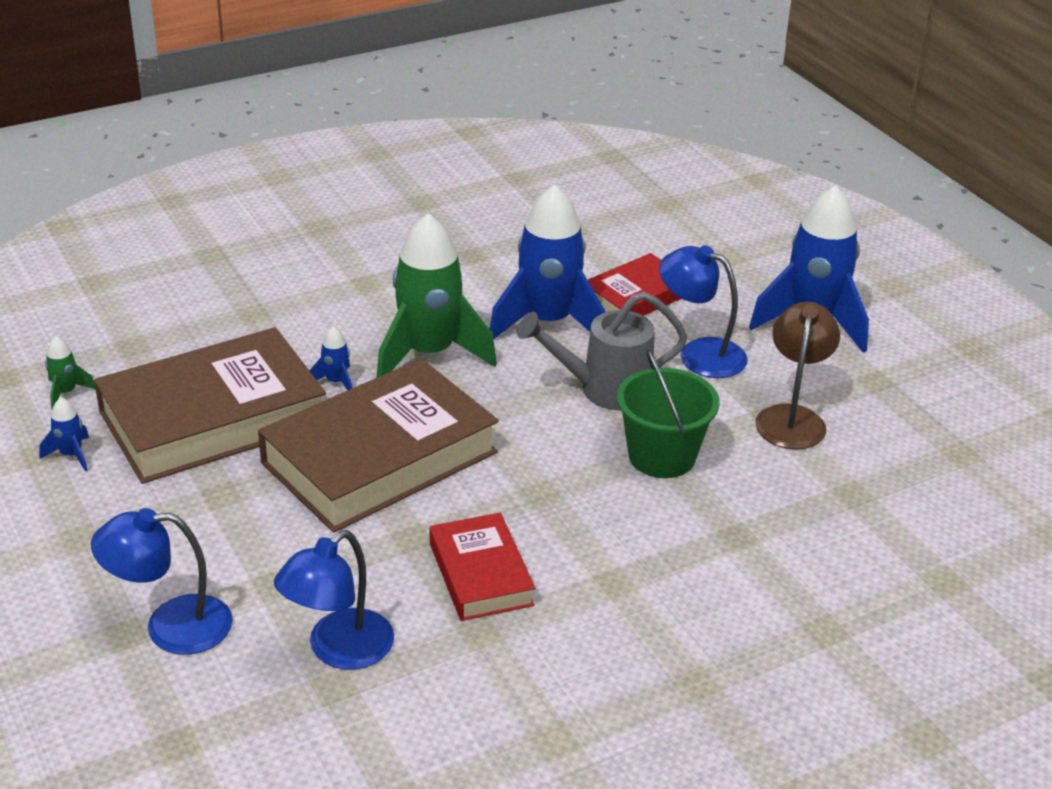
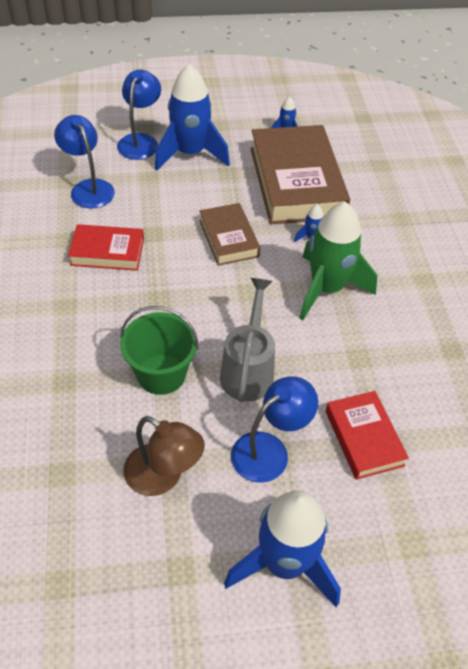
camera: 110 degrees right, 15 degrees up
(66, 393) = (342, 136): green rocket -> none
(380, 457) = (228, 238): brown book -> brown book, size x0.53
(548, 322) = (344, 366): blue rocket -> blue rocket (190, 154)

